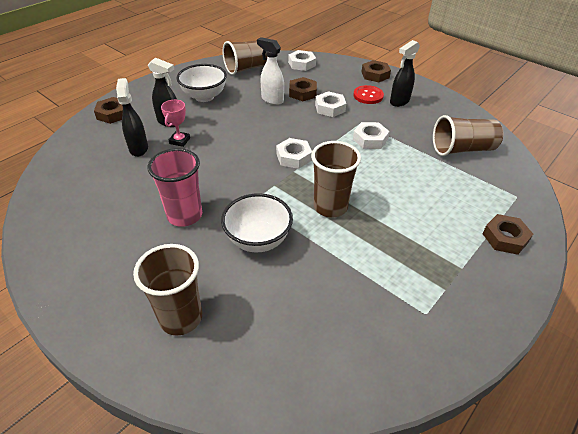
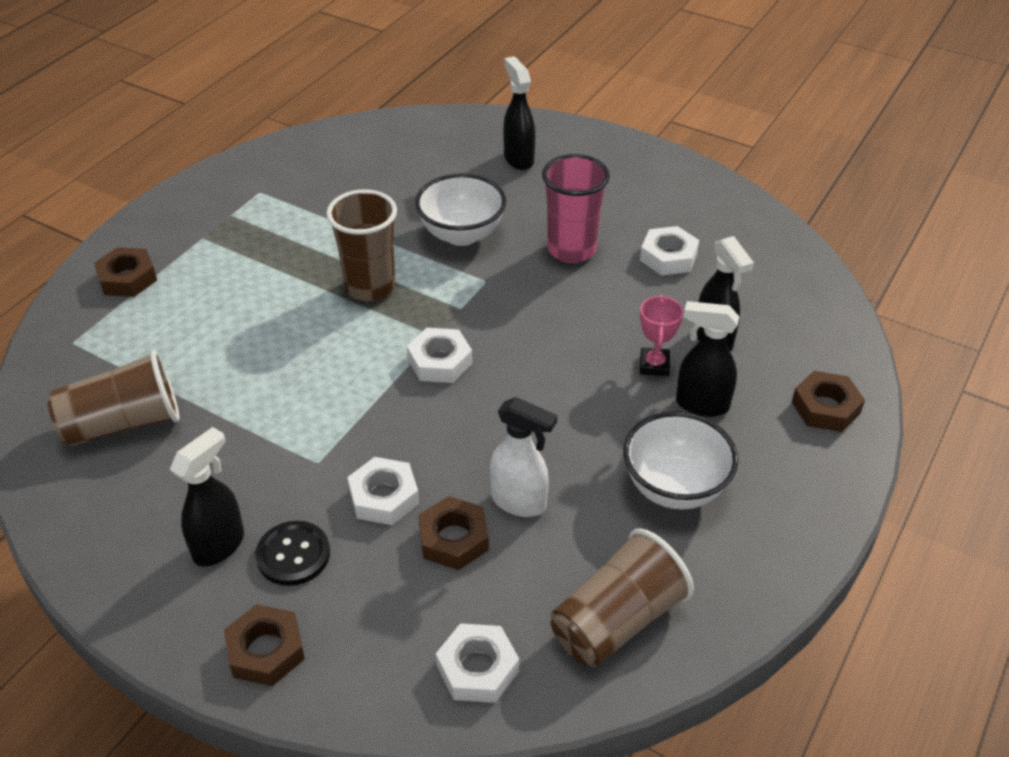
camera: 170 degrees right, 0 degrees up
(181, 318) = (518, 159): brown cup -> black spray bottle
(368, 96) = (293, 555): red button -> black button
(370, 139) = (300, 421): white nut -> white nut (668, 257)

